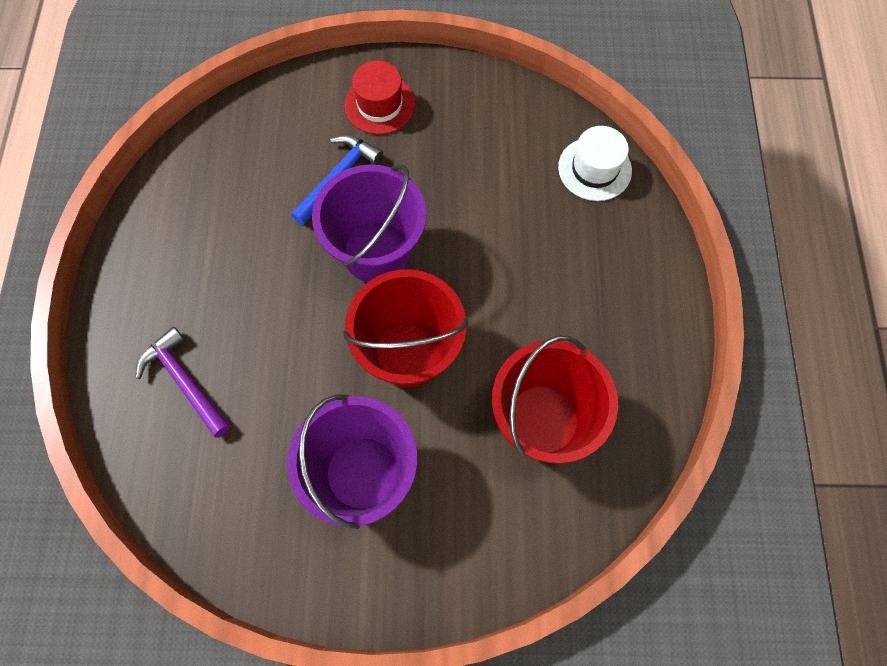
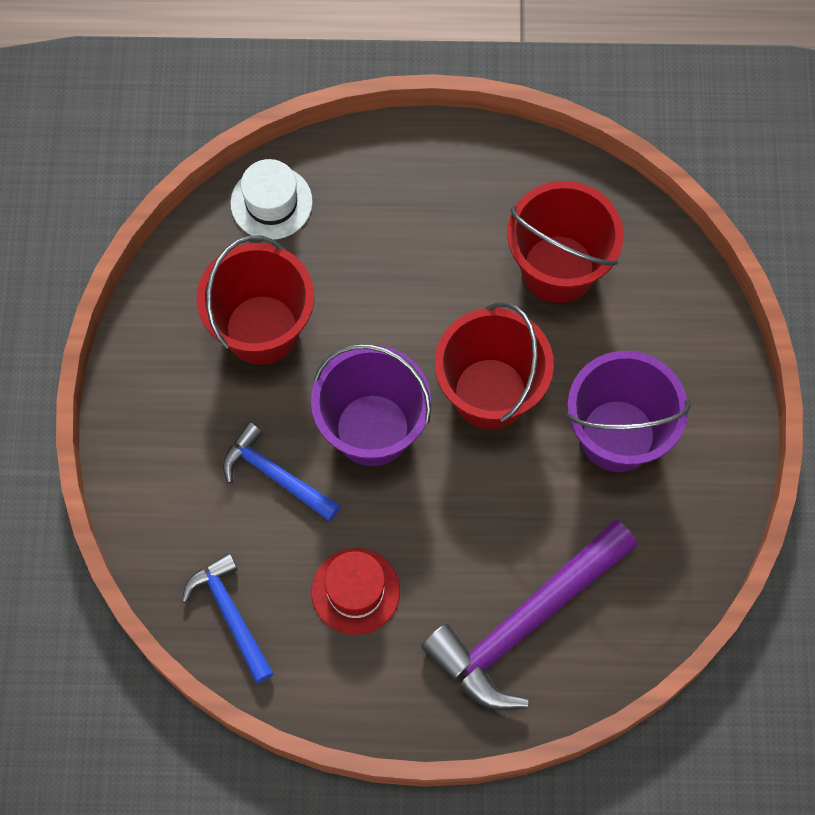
camera: 90 degrees left, 0 degrees up
(185, 381) = (526, 622): purple hammer -> purple hammer, size x1.78
(221, 148) = (230, 615): none -> blue hammer
(380, 105) = (174, 432): red hat -> red hat (355, 591)
(472, 164) = (262, 329): none -> red bucket

